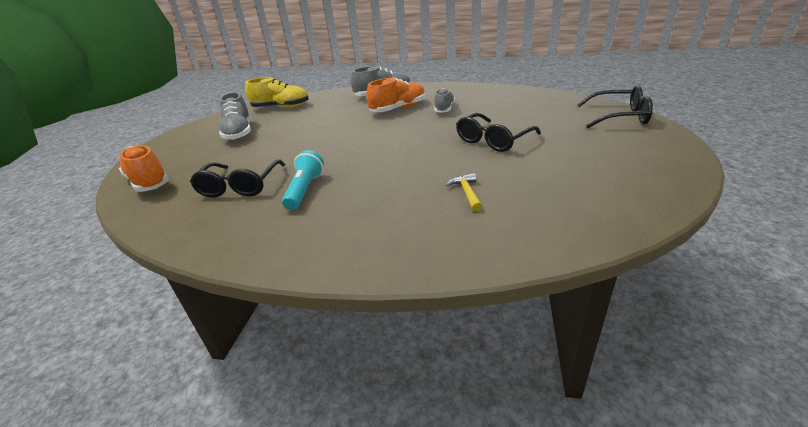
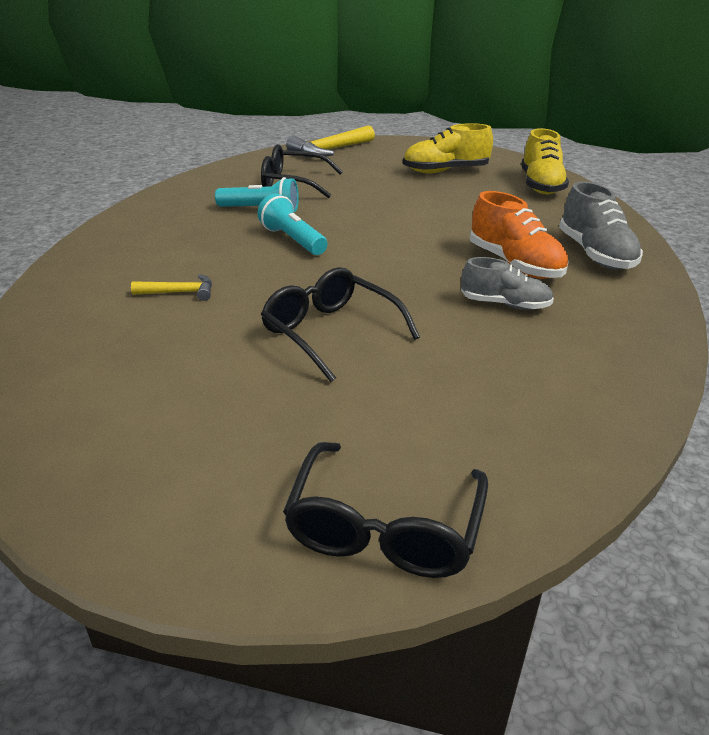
camera: 90 degrees right, 0 degrees up
(149, 182) = (330, 150): orange shoe -> yellow hammer
(239, 133) = (445, 171): grey shoe -> yellow shoe
(369, 168) = (292, 240): none -> turquoise flashlight

